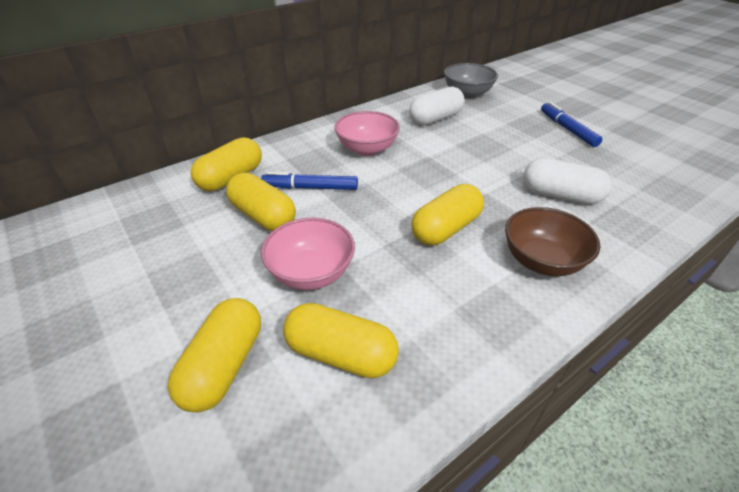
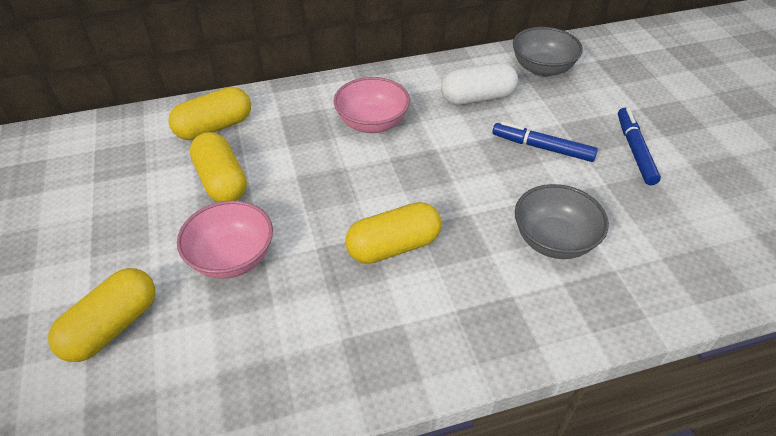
camera: 20 degrees right, 5 degrees up
(310, 188) = (285, 159): blue marker -> blue marker (542, 147)
(341, 354) = (212, 349): yellow capsule -> none
(541, 261) = (470, 314): brown bowl -> none
(560, 195) = (553, 240): white capsule -> grey bowl

